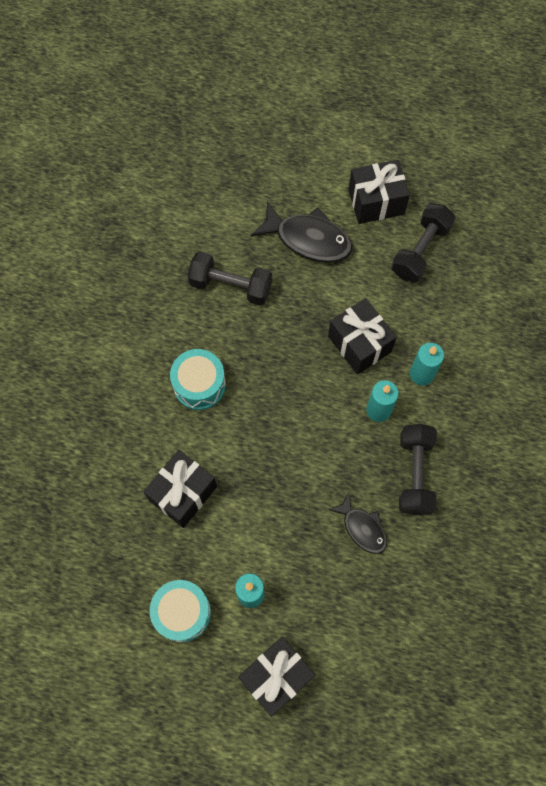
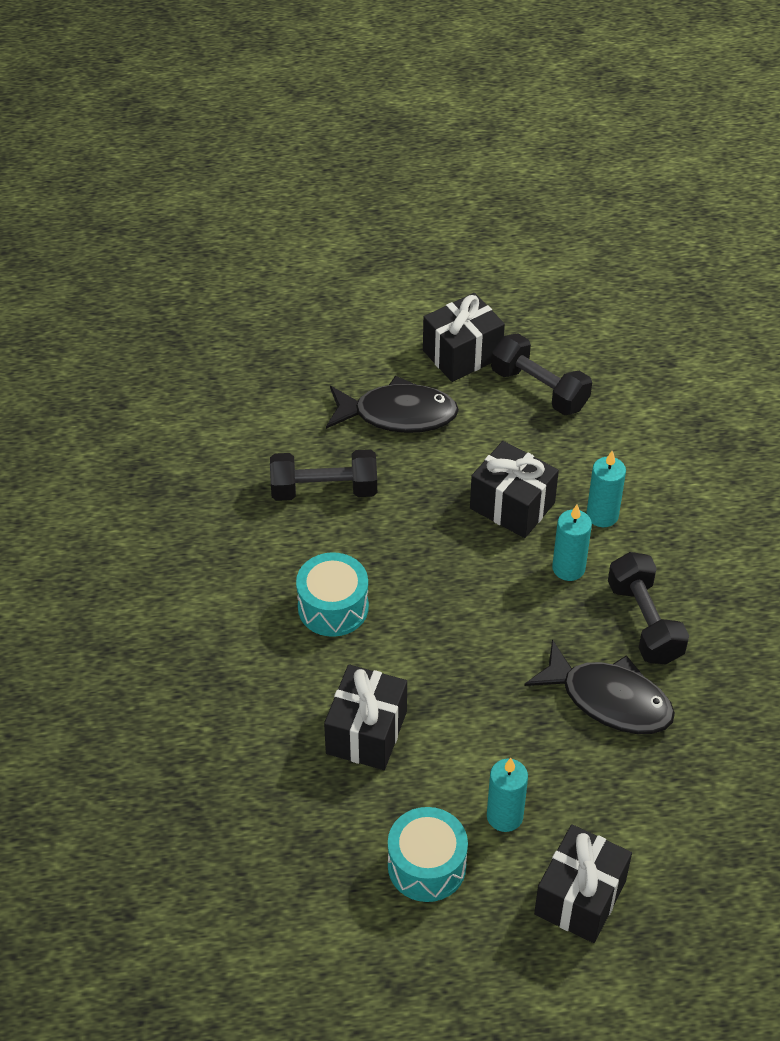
camera: 20 degrees left, 20 degrees down
(362, 528) = (609, 699): black fish -> black fish, size x1.65
(420, 250) = (539, 389): black dumbbell -> black dumbbell turned 60 degrees counterclockwise

